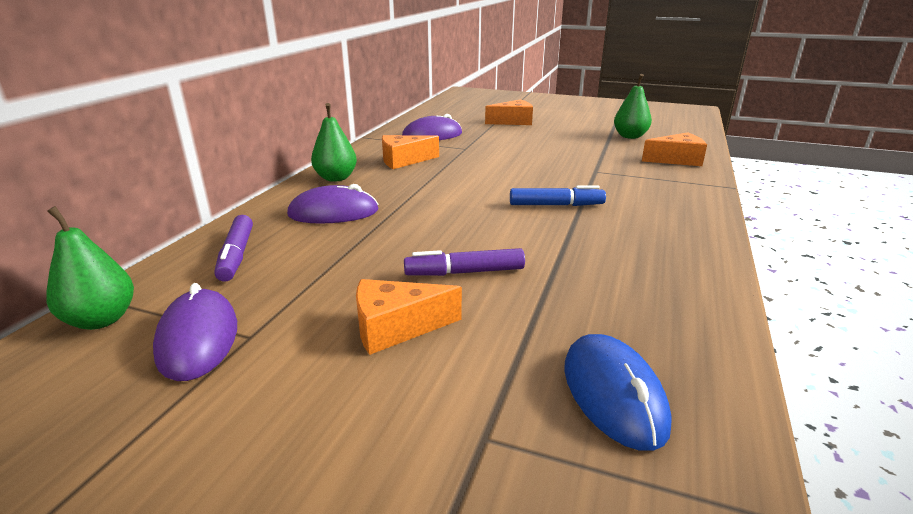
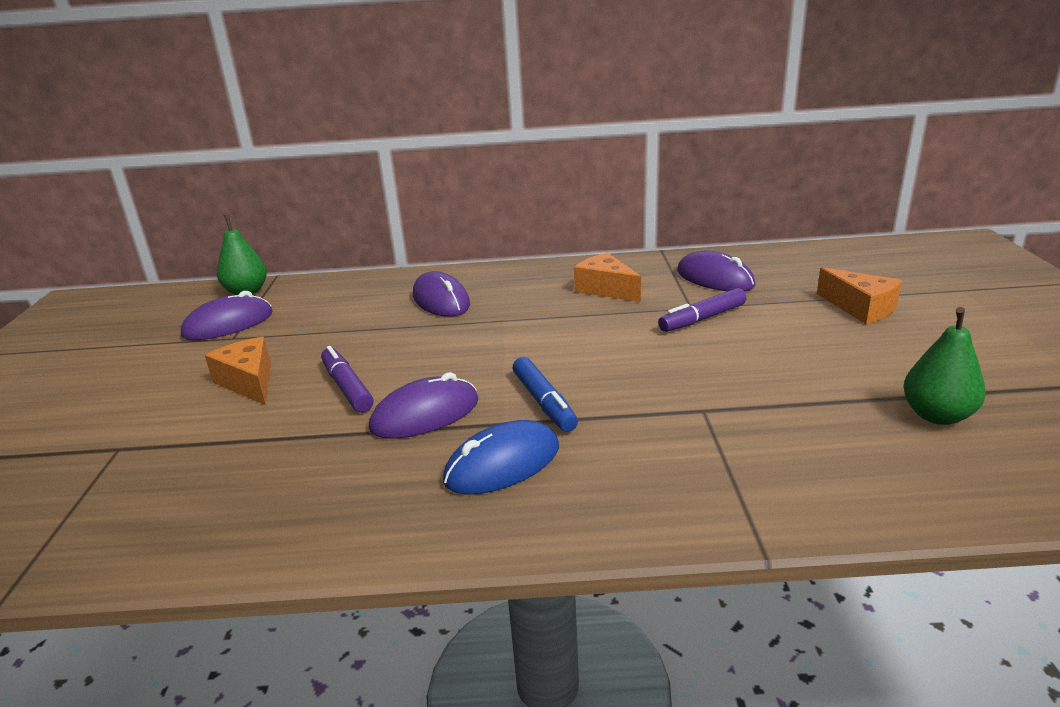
camera: 70 degrees right, 0 degrees up
(236, 255) = (343, 295): purple marker -> purple marker (702, 319)
(336, 178) = (523, 276): green pear -> none
(542, 245) = (425, 414): none -> purple mouse
(613, 394) = (160, 496): blue mouse -> blue mouse (502, 464)
(677, 160) = (854, 479): orange cheese -> none

